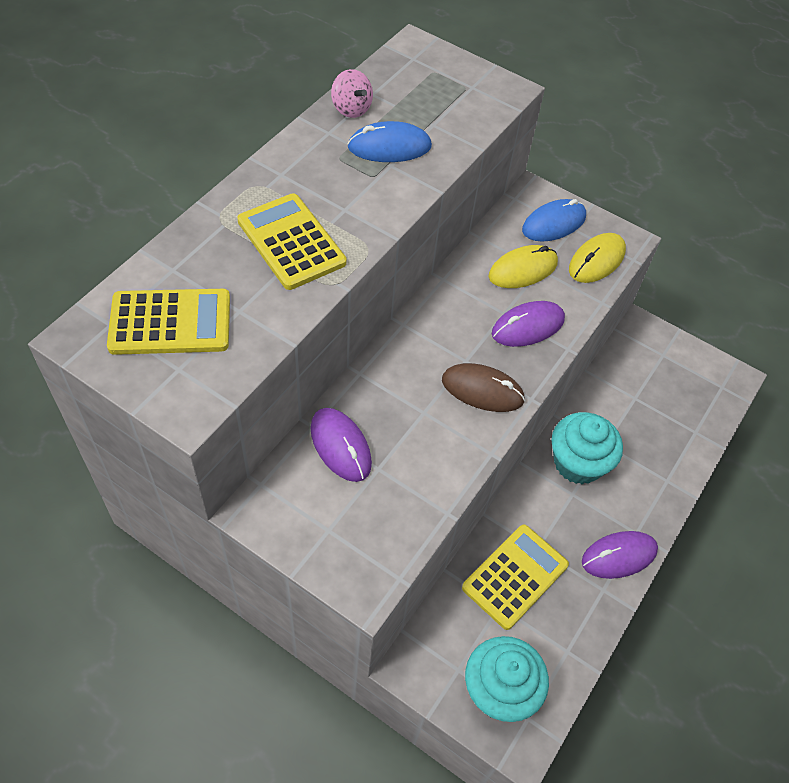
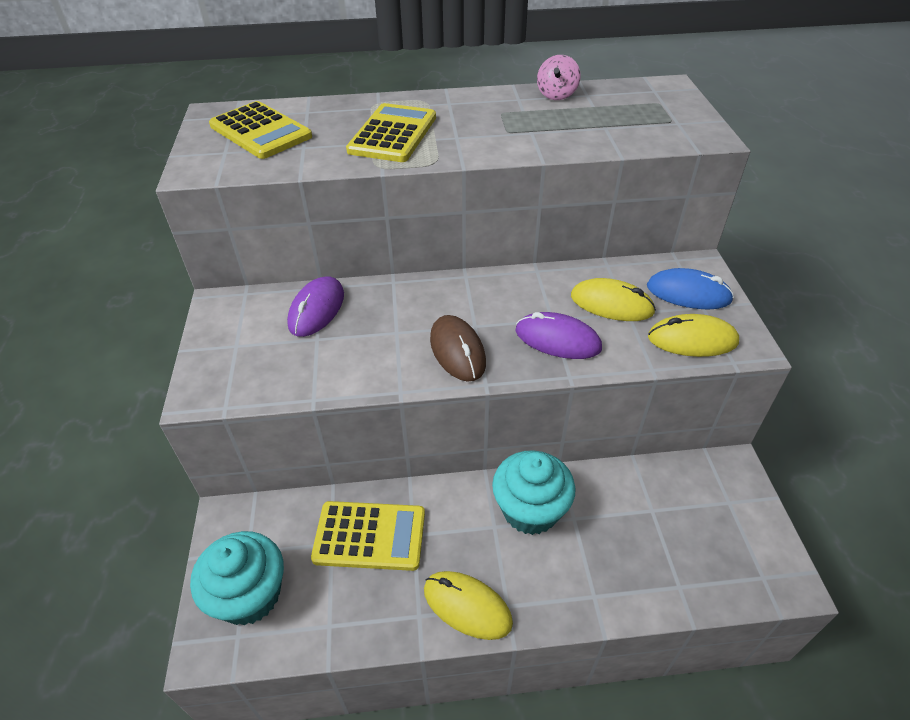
camera: 55 degrees right, 10 degrees down
(389, 147) = (548, 123): blue mouse -> none
(619, 556) = (467, 606): purple mouse -> yellow mouse

